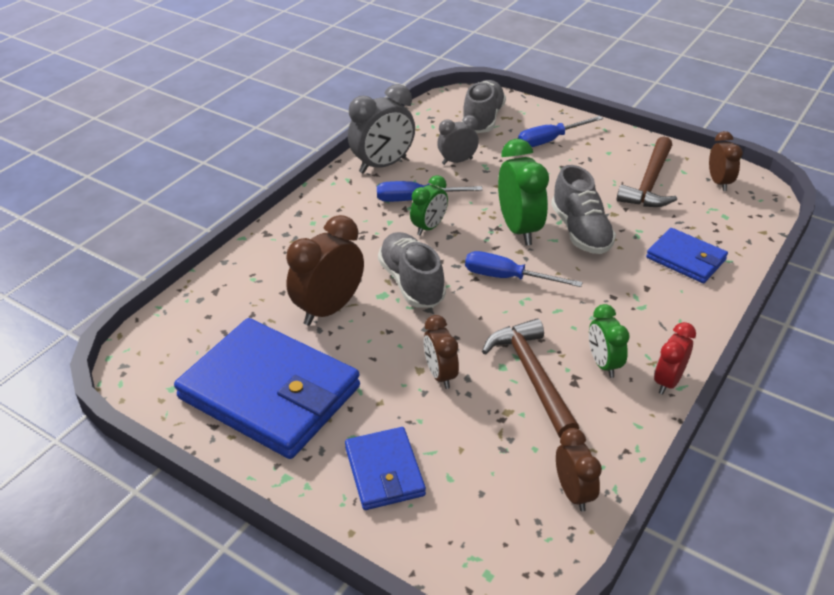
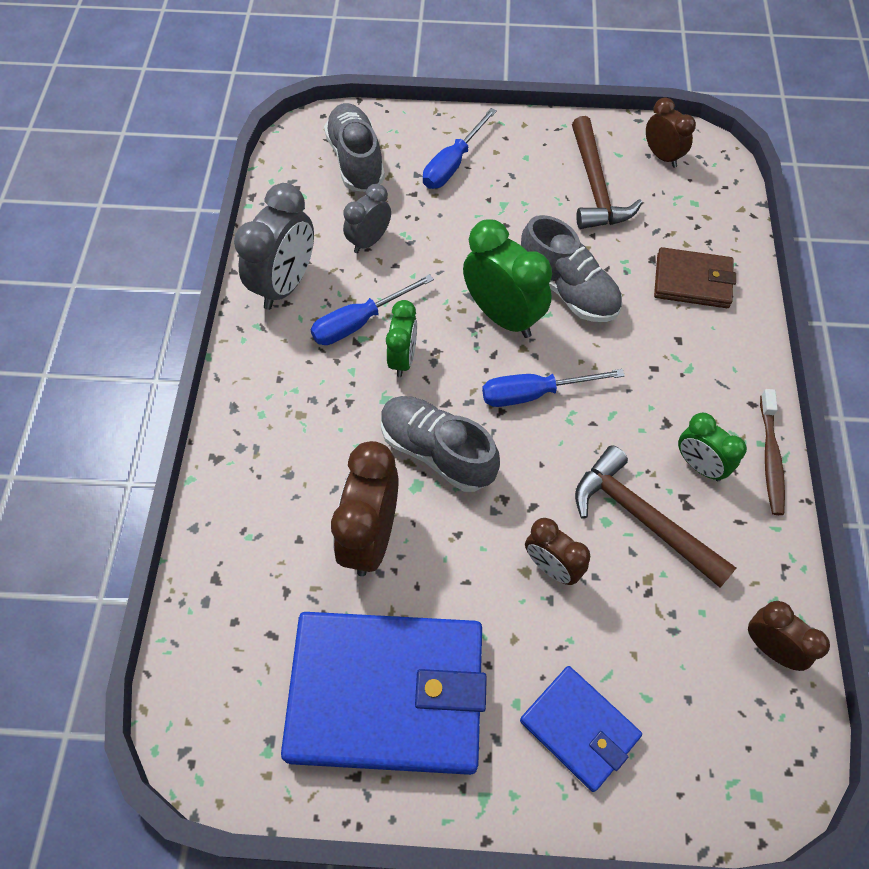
camera: 30 degrees left, 20 degrees up
(668, 381) = (770, 457): red clock -> brown toothbrush
(685, 259) = (692, 281): blue wallet -> brown wallet

